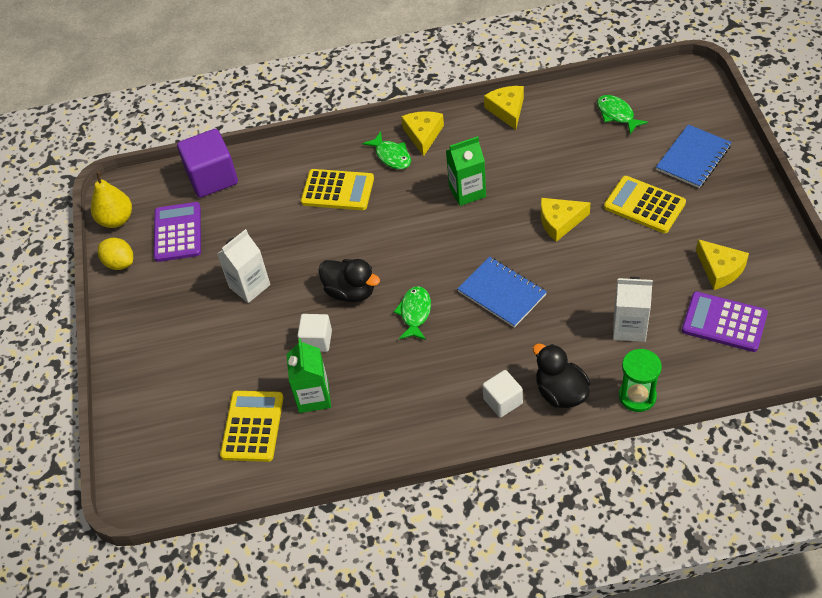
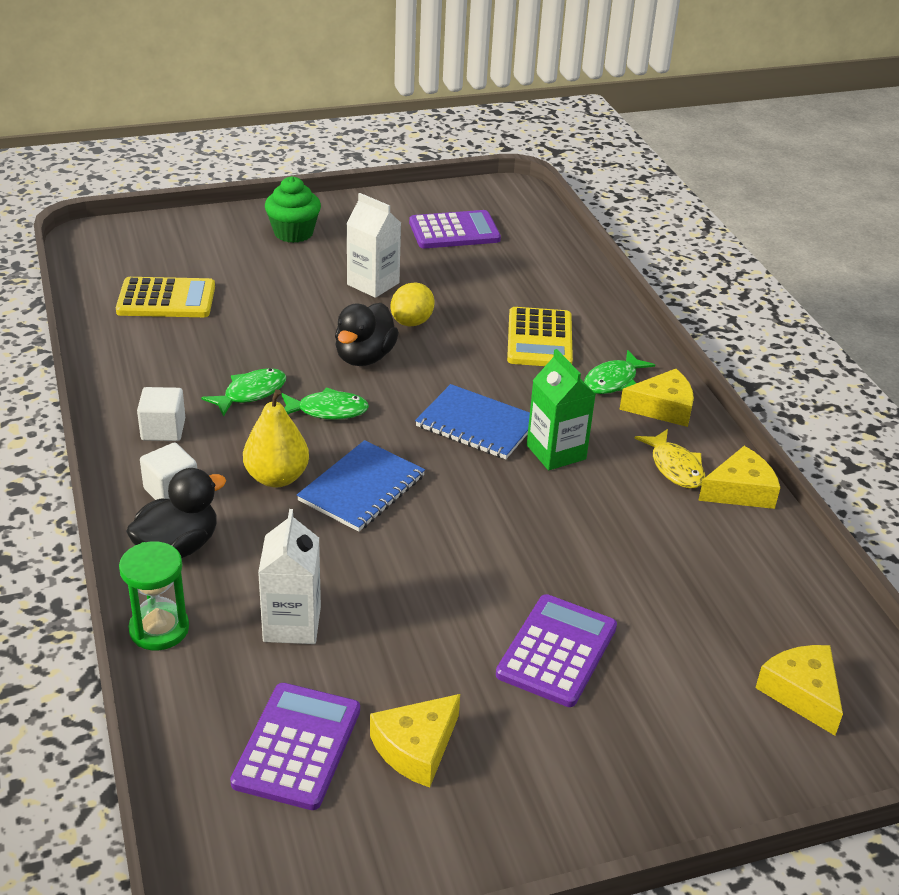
camera: 75 degrees right, 15 degrees down
(116, 220) = (470, 193): yellow pear -> yellow pear (277, 477)
(119, 263) = (405, 200): yellow lemon -> yellow lemon (412, 322)
(159, 341) = (293, 233): none -> green cupcake
(212, 178) = (545, 247): purple cube -> none
(313, 397) = (202, 338): green carton -> none
(317, 340) = (287, 336): white cube -> white cube (163, 429)
(484, 136) = (675, 467): none -> yellow fish
(560, 222) = (506, 548): yellow cheese -> yellow cheese (801, 693)
(617, 114) = (769, 621): green fish -> green fish (251, 393)
(644, 205) = (557, 651): yellow calculator -> purple calculator
(693, 158) = (686, 724): blue notebook -> blue notebook (477, 424)

